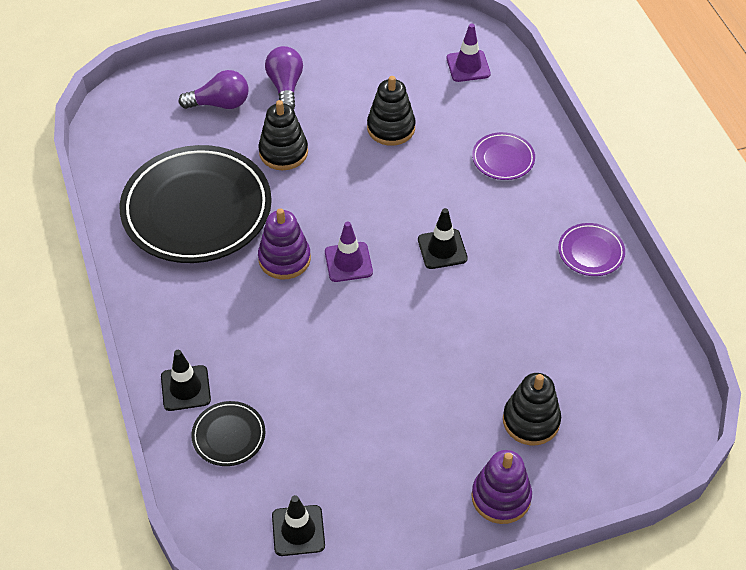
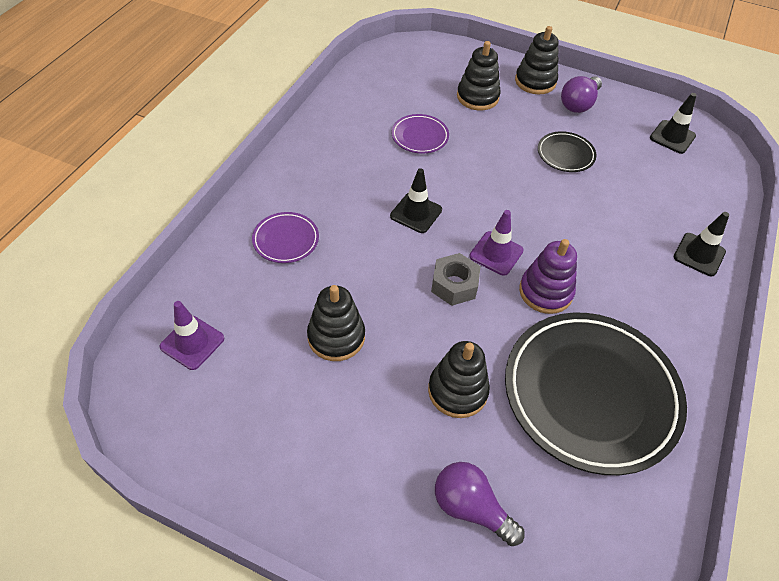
camera: 140 degrees left, 0 degrees up
(229, 436) = (684, 207): black plate -> black plate (565, 154)
(285, 86) = (381, 471): purple light bulb -> purple light bulb (578, 104)
(354, 215) = (454, 285): none -> grey nut
(501, 497) = (535, 81): purple stacking toy -> black stacking toy
(591, 252) = (321, 143): purple plate -> purple plate (420, 136)

